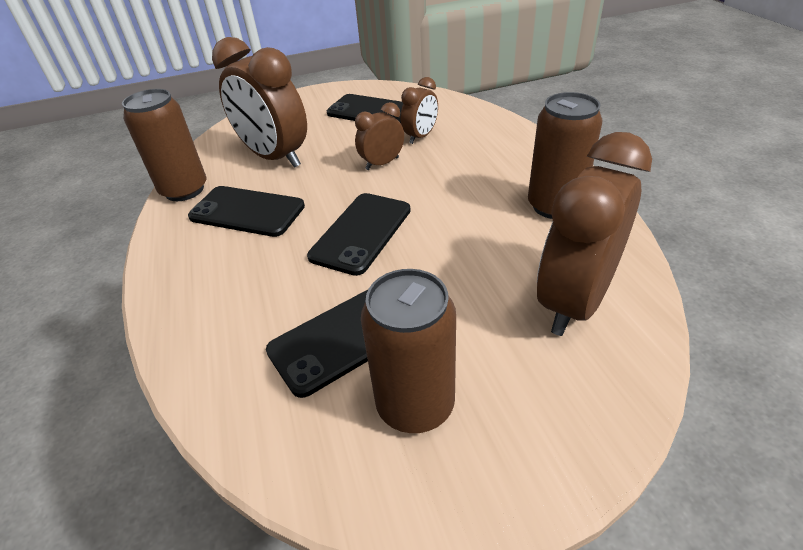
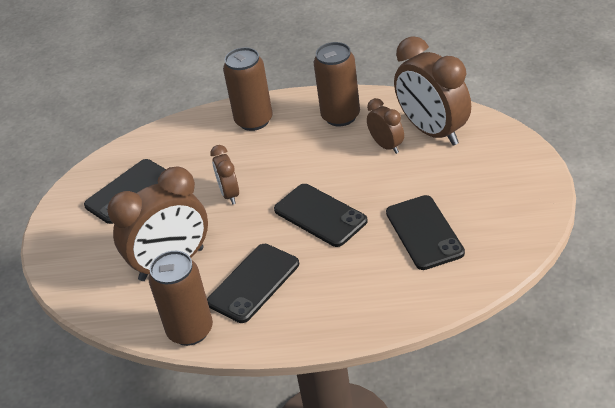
camera: 70 degrees left, 0 degrees up
(415, 405) = (484, 208): brown can -> brown can (254, 120)
(420, 137) = (201, 166): brown clock -> brown clock (386, 146)

